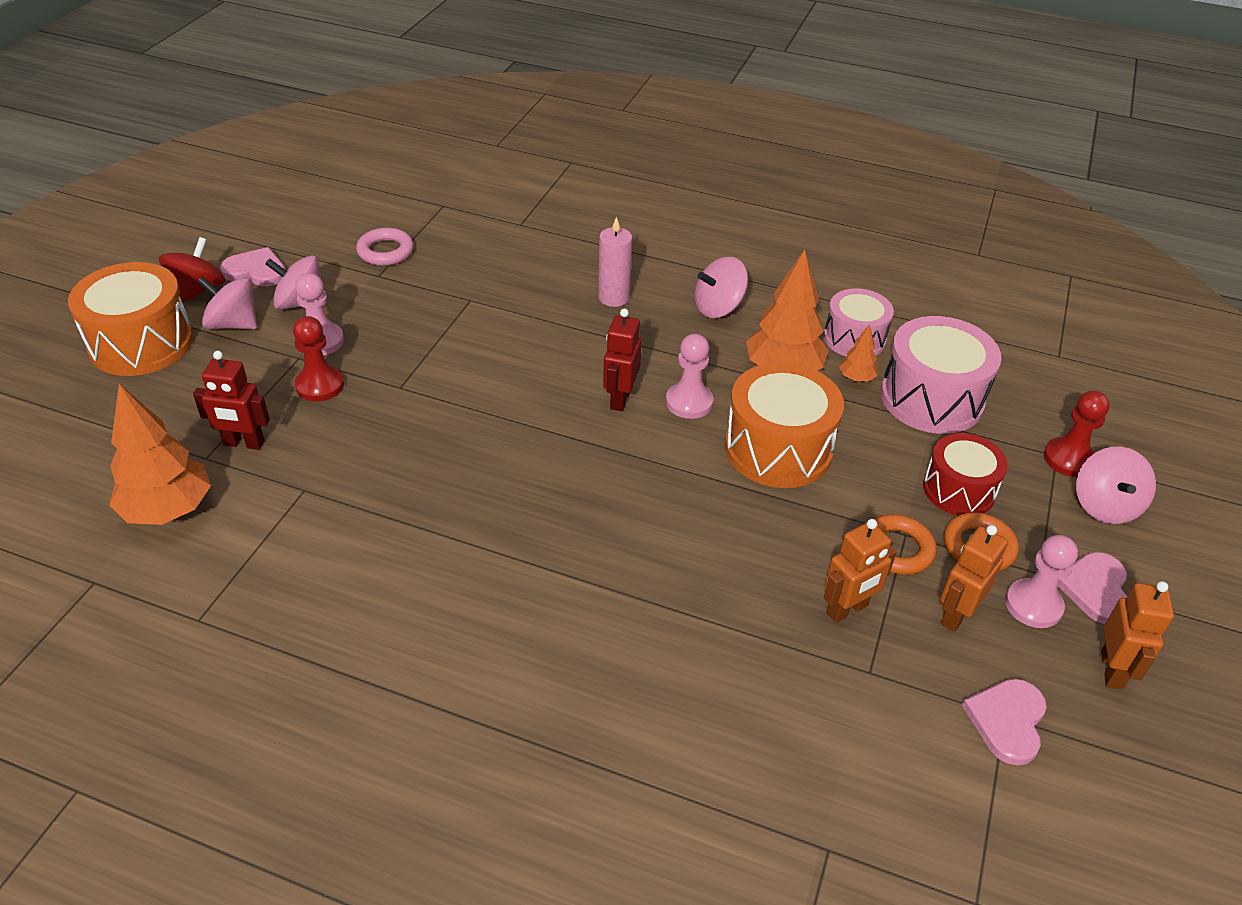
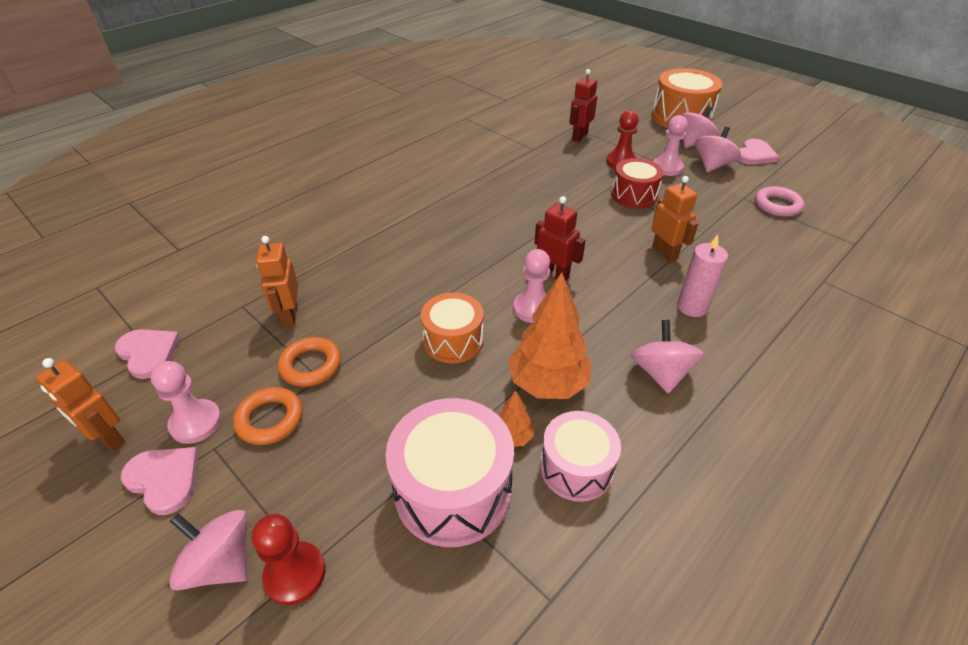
camera: 115 degrees right, 0 degrees up
(168, 510) = (540, 116): orange tree -> none
(198, 290) = (733, 135): red spinning top -> none
(778, 449) = (453, 340): orange drum -> orange drum, size x0.64
(956, 614) = (234, 370): orange robot -> orange robot (665, 253)
(958, 490) = (331, 441): red drum -> red drum (634, 195)

